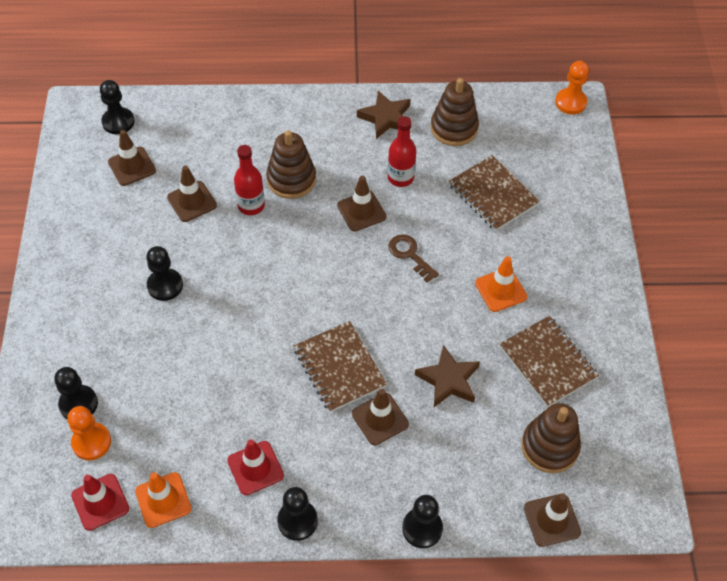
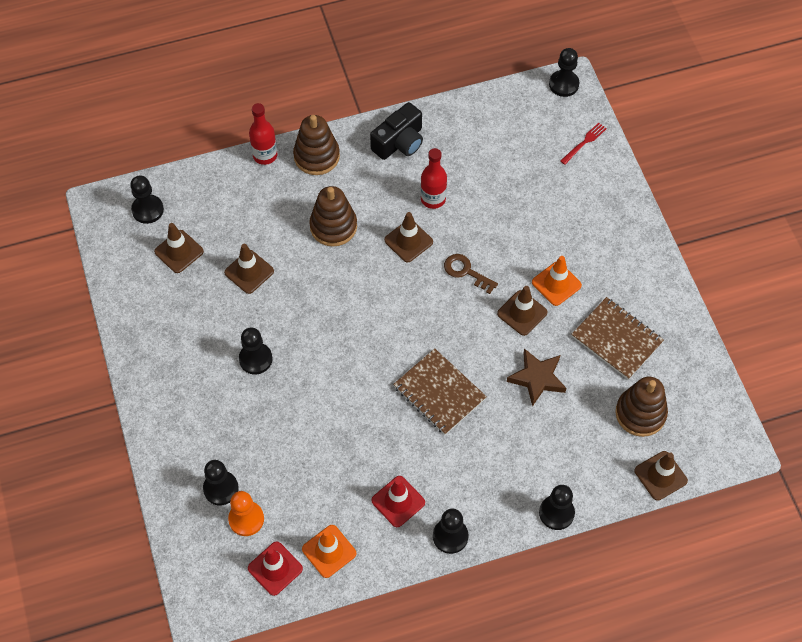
camera: 15 degrees left, 5 degrees up
(251, 205) = (305, 262): red bottle -> red bottle (265, 155)
(380, 419) = (490, 429): brown traffic cone -> brown traffic cone (522, 313)
(386, 118) = (399, 142): brown star -> black camera
(454, 128) = (465, 137): brown stacking toy -> brown stacking toy (316, 156)
(493, 194) = (521, 194): brown notebook -> none
(570, 102) = (563, 84): orange pawn -> black pawn
(574, 161) = (584, 142): none -> red fork

